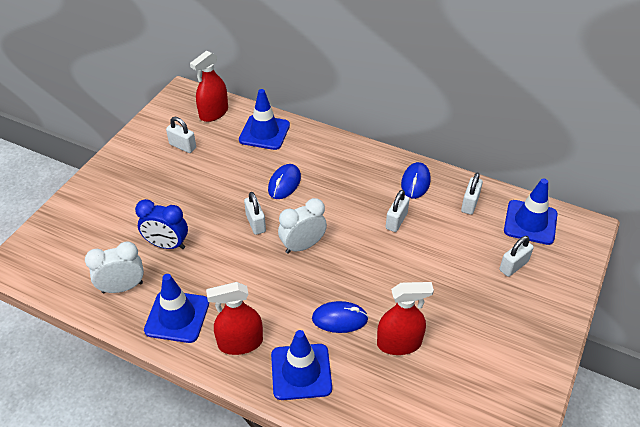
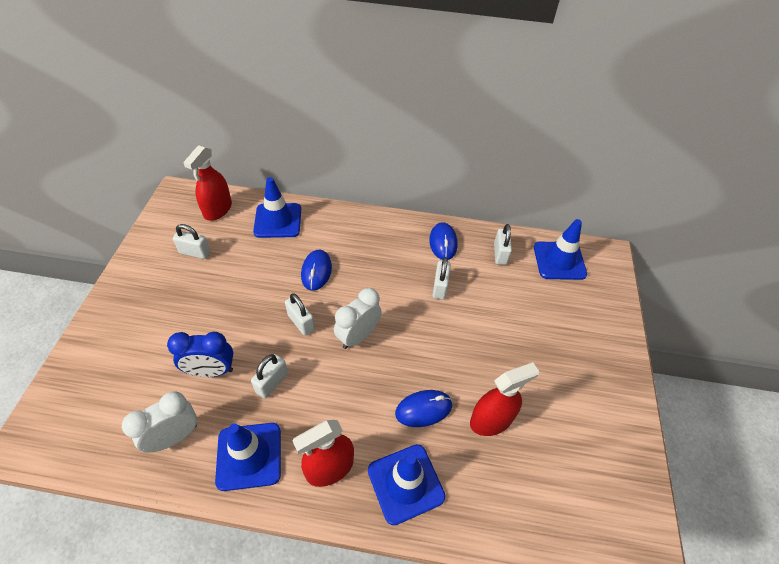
camera: 20 degrees left, 5 degrees up
(513, 266) = (562, 308): white padlock -> white padlock (272, 382)

